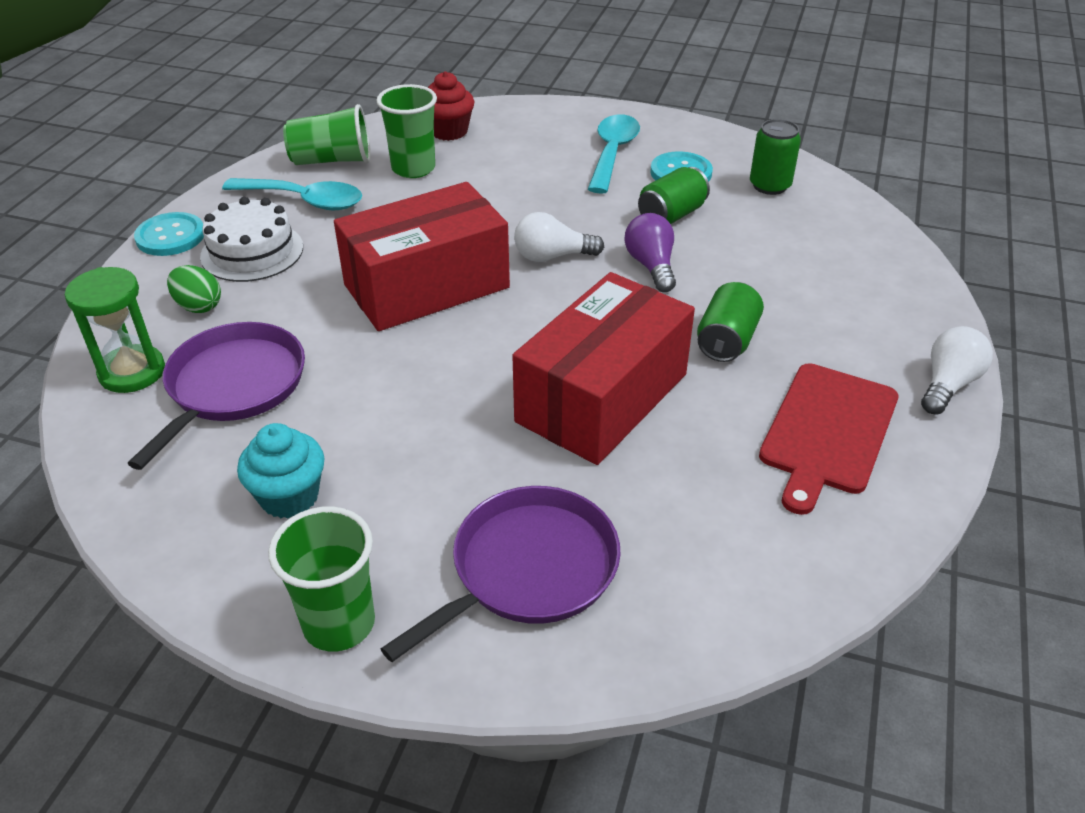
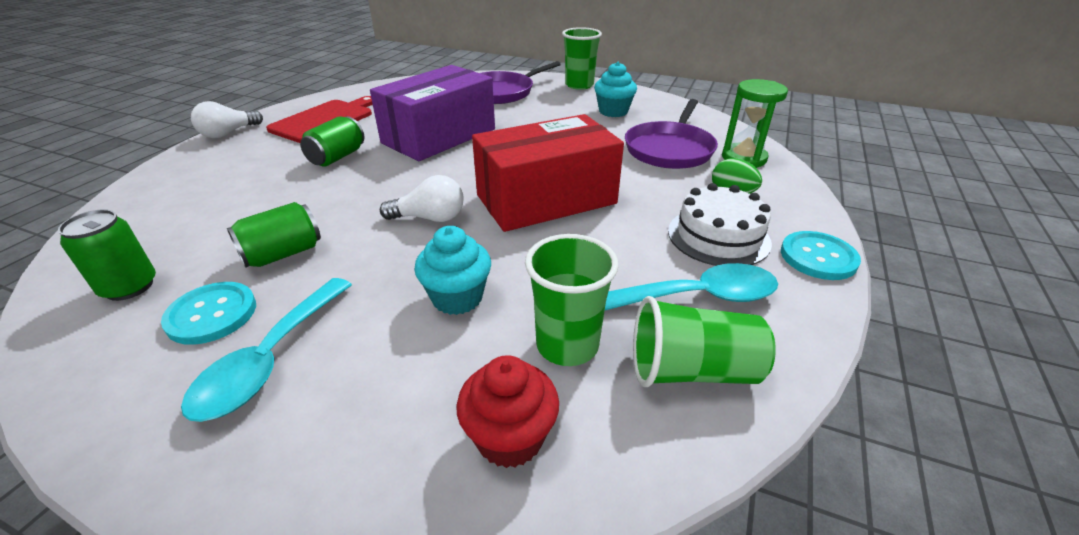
camera: 175 degrees left, 5 degrees down
(304, 200) = (698, 297): turquoise spoon -> turquoise spoon turned 150 degrees clockwise
(499, 191) = (457, 298): none -> turquoise cupcake
(602, 398) = (439, 136): red box -> purple box
(651, 266) = (347, 206): purple light bulb -> none

